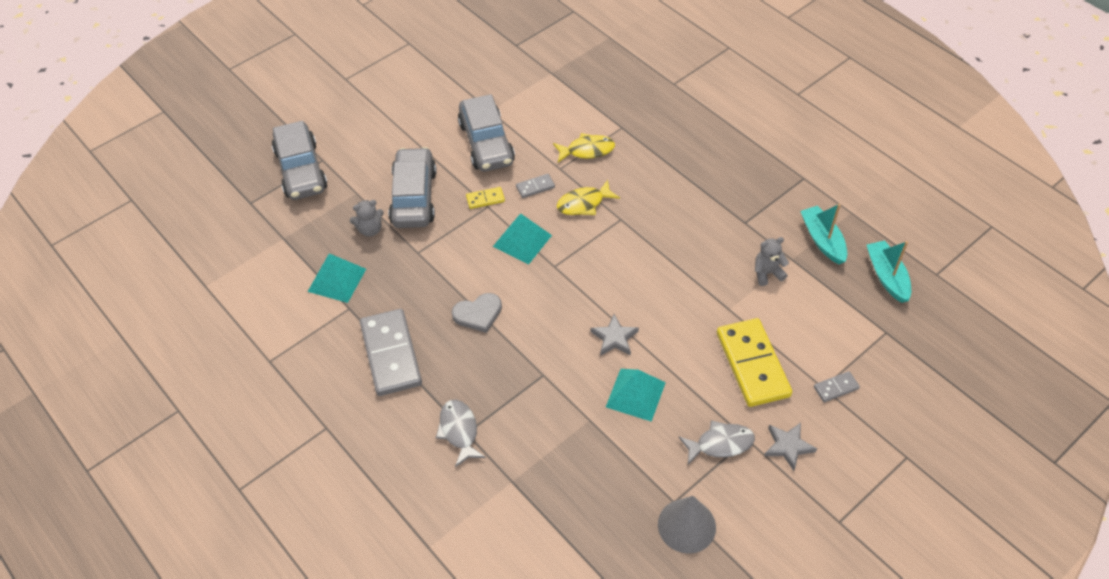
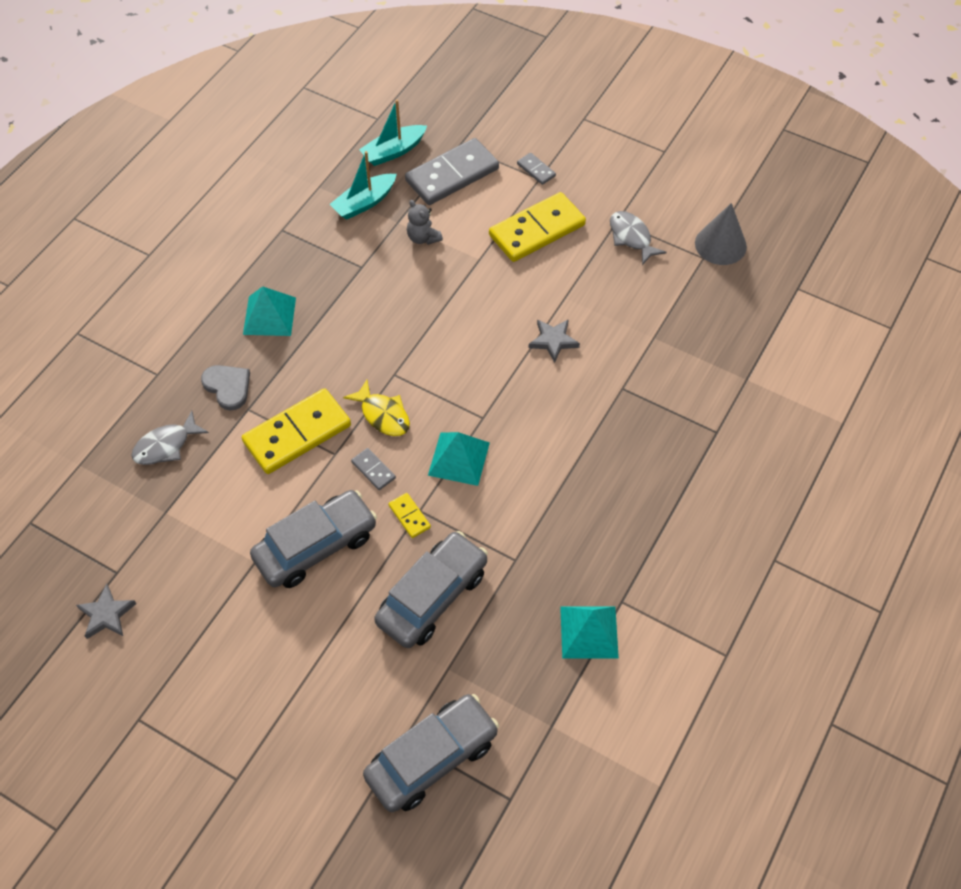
camera: 110 degrees left, 5 degrees up
(370, 229) = (501, 626): grey teddy bear -> none
(391, 354) = (661, 533): grey domino -> grey domino (452, 175)
(414, 197) = (432, 597): grey car -> grey car turned 150 degrees clockwise
(459, 431) = (718, 438): grey fish -> grey fish (166, 445)
(478, 314) = (574, 469): grey heart -> grey heart (228, 387)
(587, 150) = (297, 434): yellow fish -> yellow domino
(635, 394) = (610, 309): turquoise pyramid -> turquoise pyramid (269, 316)
(788, 446) = (611, 192): grey star -> grey star (106, 614)

